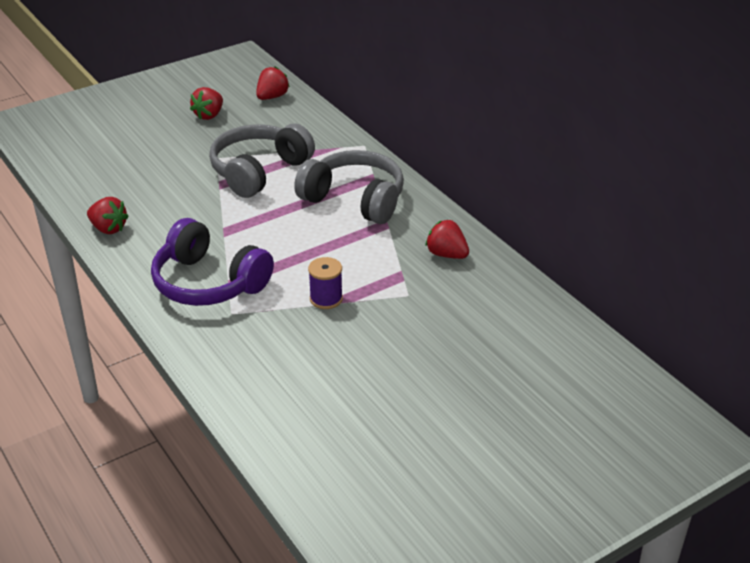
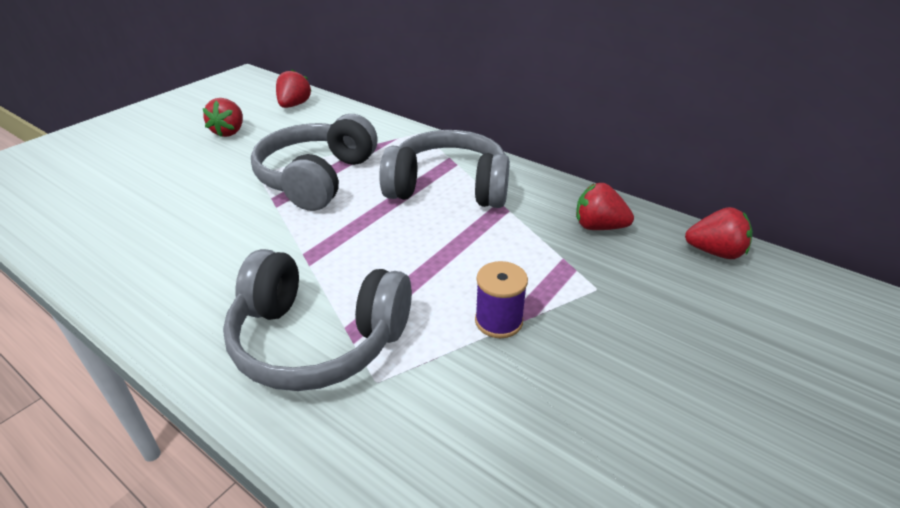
camera: 20 degrees left, 0 degrees up
(108, 228) = (133, 291): red strawberry -> red strawberry (715, 252)
(209, 283) = (318, 339): purple headphones -> grey headphones

